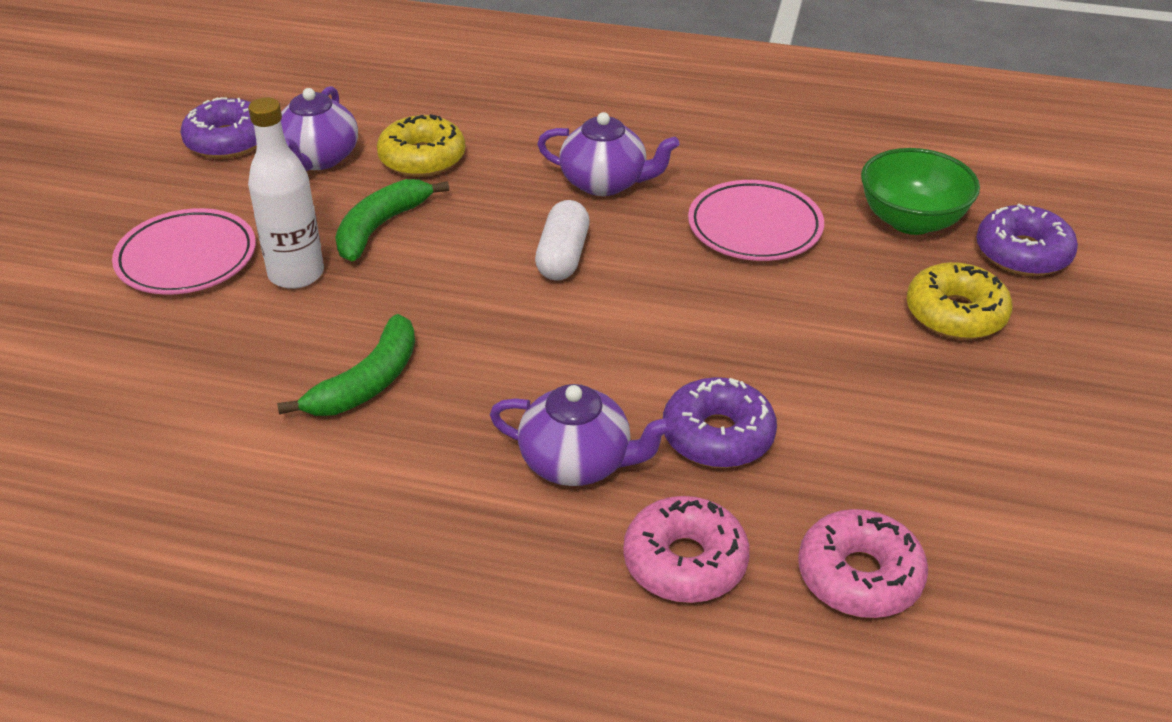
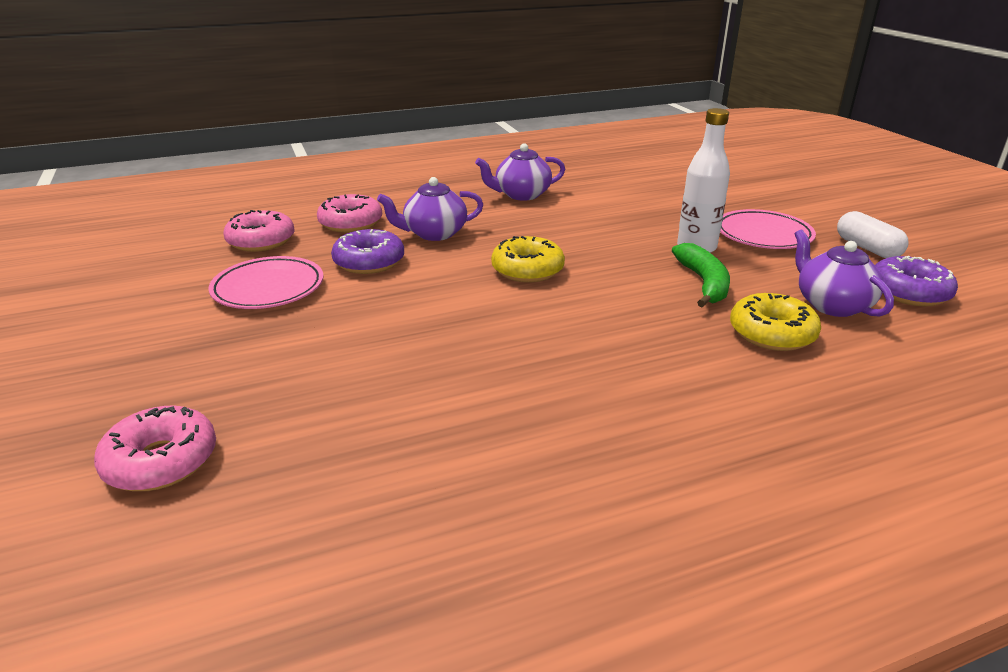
camera: 145 degrees right, 10 degrees down
(367, 382) = (576, 226): green banana -> none
(563, 256) = (564, 309): white capsule -> white capsule (867, 248)
(605, 183) = (611, 372): purple teapot -> purple teapot (521, 195)
(755, 227) = (445, 384): pink plate -> pink plate (268, 288)
(911, 221) = (295, 452): green bowl -> none
(955, 314) = (229, 377): yellow donut -> yellow donut (527, 270)
(1022, 253) = (161, 461): purple donut -> pink donut

